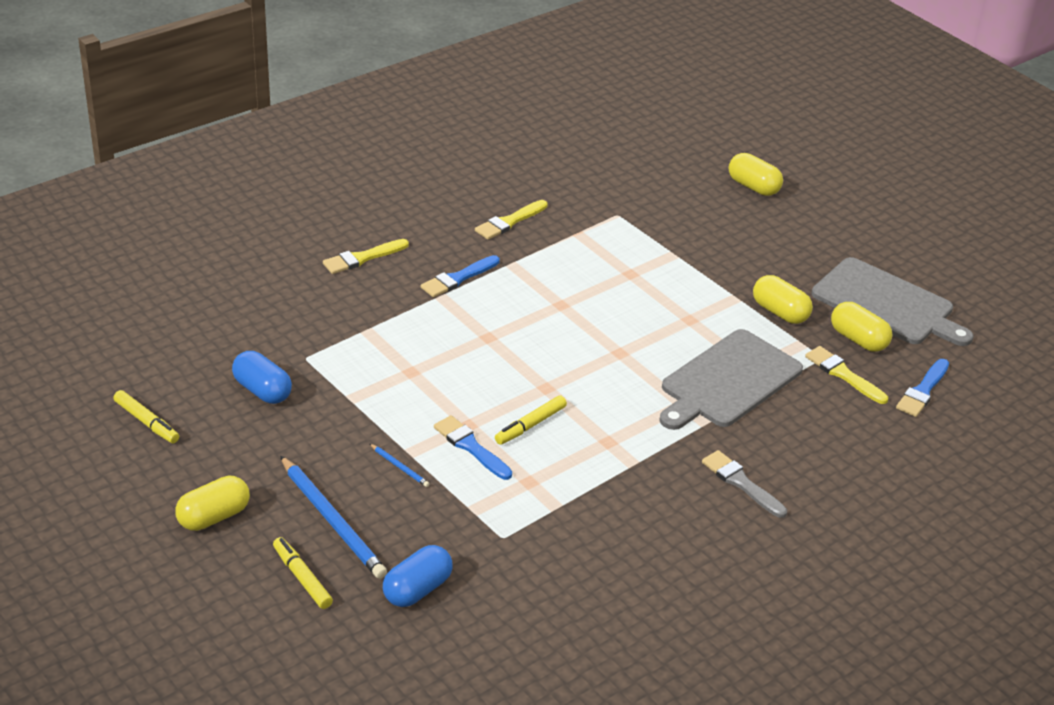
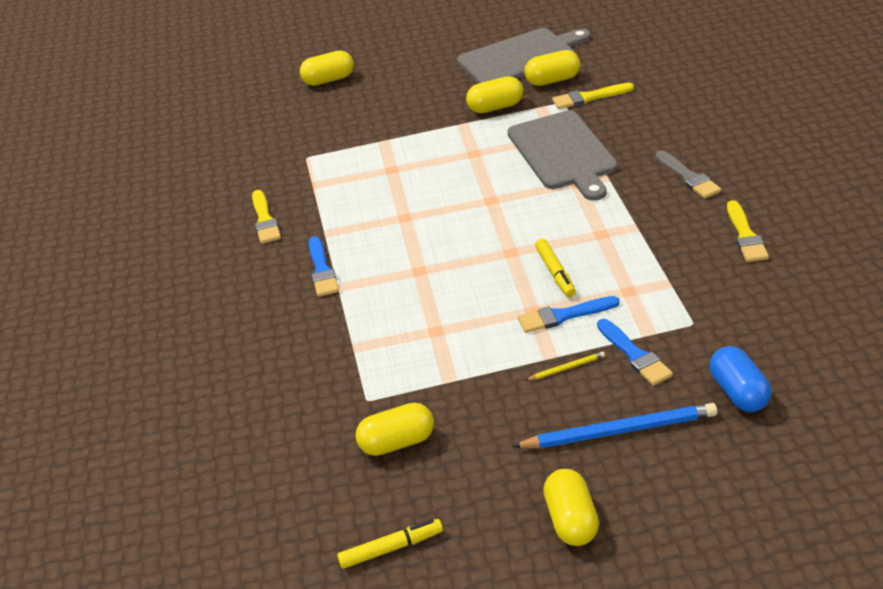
camera: 55 degrees left, 0 degrees up
(262, 390) = (397, 443): blue capsule -> yellow capsule
(302, 578) = (691, 470): yellow marker -> none
(362, 258) = (242, 326): yellow brush -> yellow brush (745, 235)
(399, 467) = (567, 368): blue pencil -> yellow pencil
(741, 483) = (688, 177): grey brush -> grey brush turned 105 degrees counterclockwise
(923, 391) = (629, 68): blue brush -> blue brush (634, 355)

